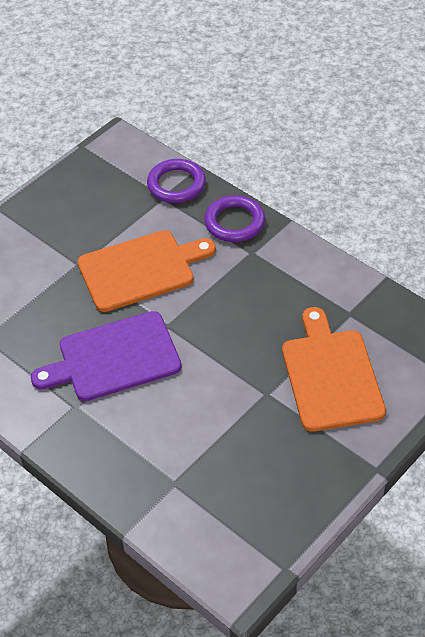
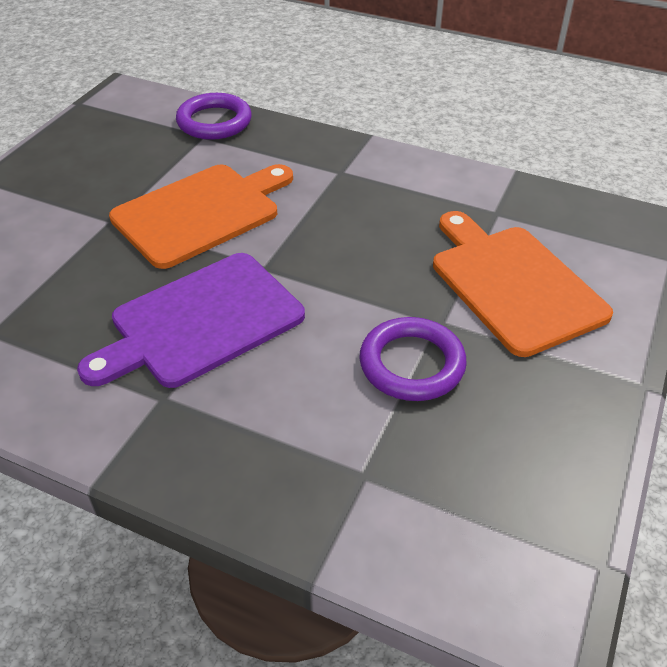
camera: 20 degrees left, 5 degrees down
(234, 222) = (304, 146): purple ring -> purple ring (412, 364)

